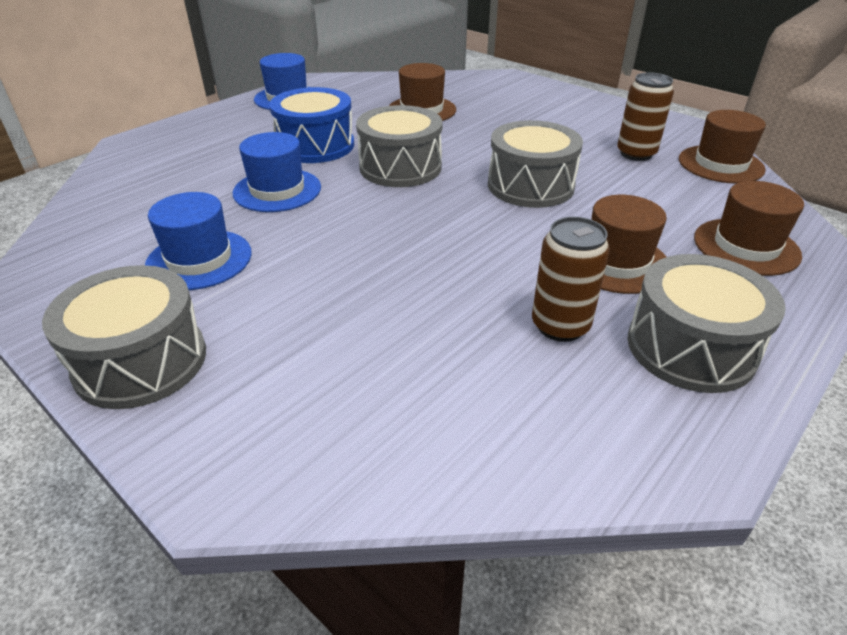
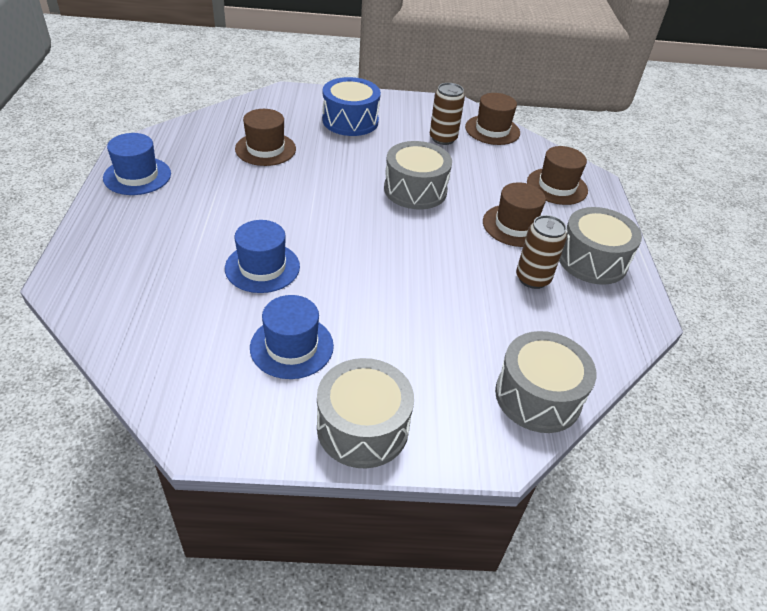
camera: 45 degrees left, 5 degrees up
(315, 145) = (232, 215): blue drum -> blue drum (350, 121)
(400, 167) = (320, 209): grey drum -> grey drum (538, 396)

